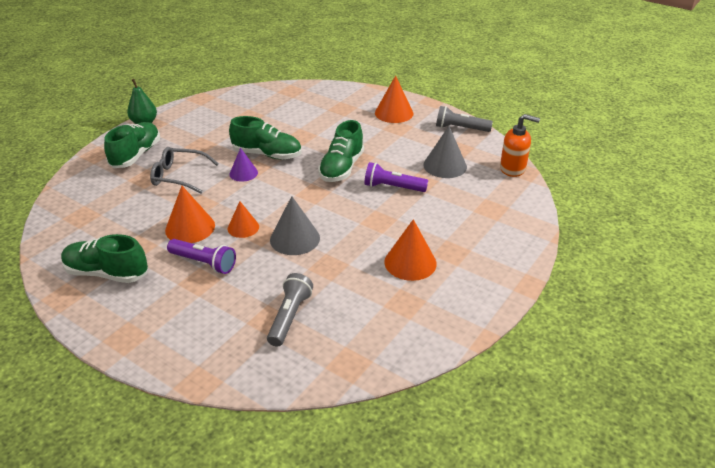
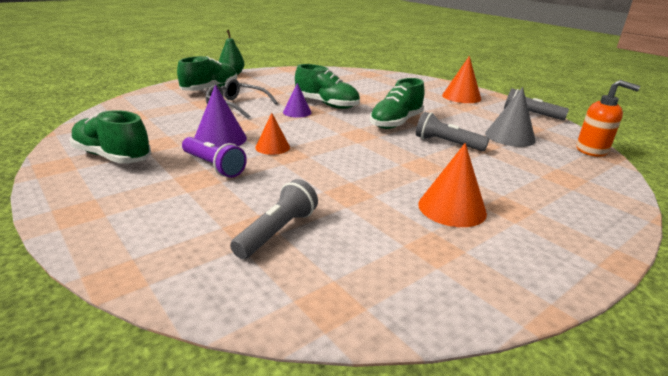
camera: 15 degrees right, 10 degrees down
(190, 227) = (220, 139): orange cone -> purple cone
(295, 238) = (322, 164): grey cone -> none
(393, 187) = (447, 143): purple flashlight -> grey flashlight

